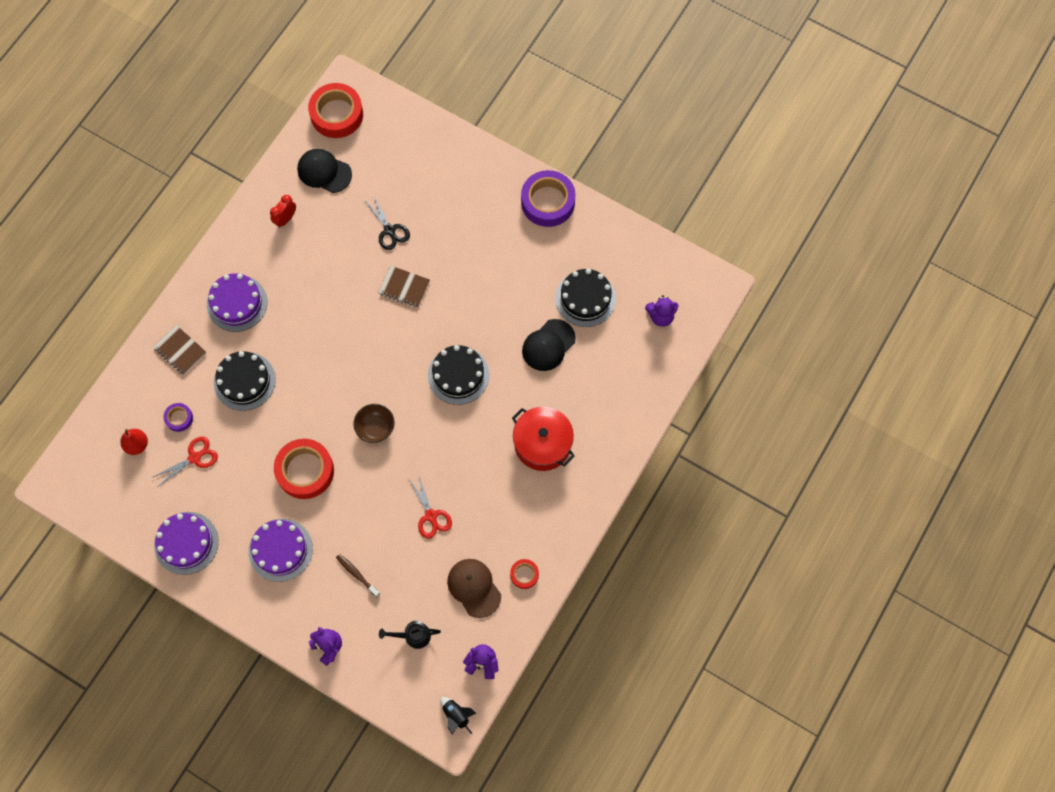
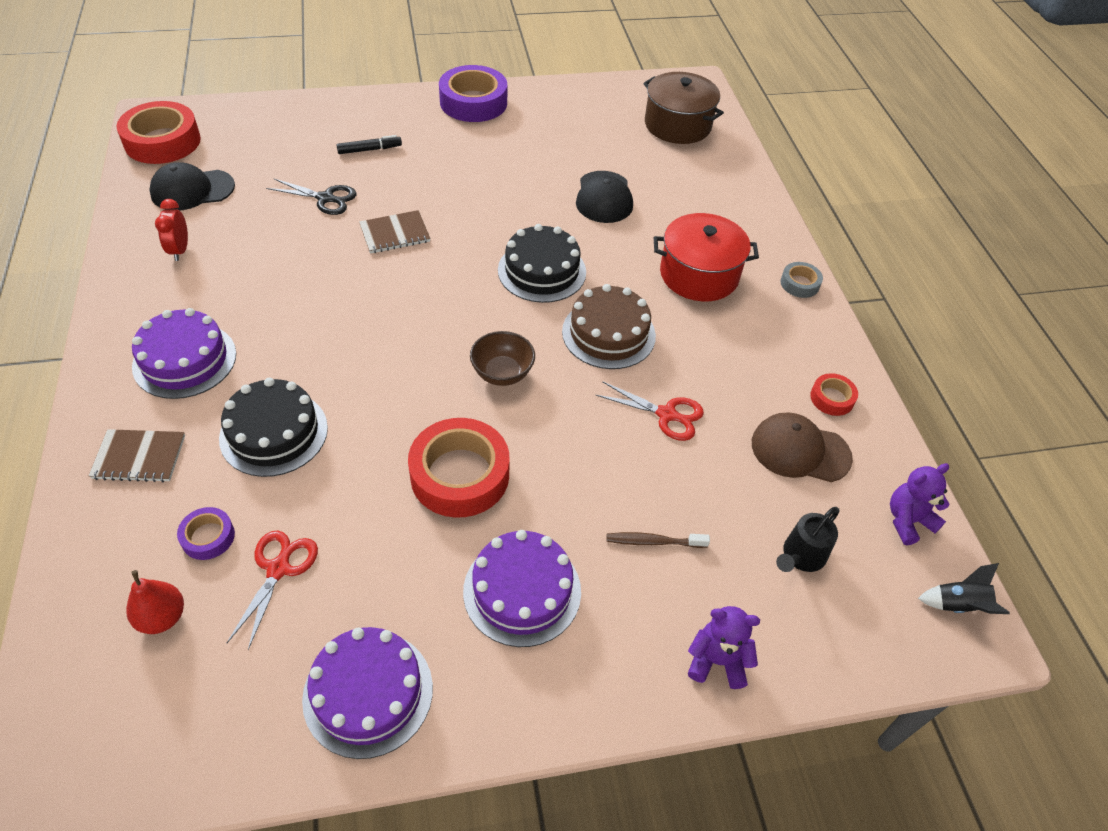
camera: 45 degrees left, 20 degrees down
(447, 204) = (369, 150): none -> black marker
(452, 445) = (608, 333): none -> brown cake
(585, 298) = (595, 147): black cake -> none
(593, 494) = (799, 284): none -> grey tape
(661, 316) = (677, 125): purple teddy bear -> brown pot

